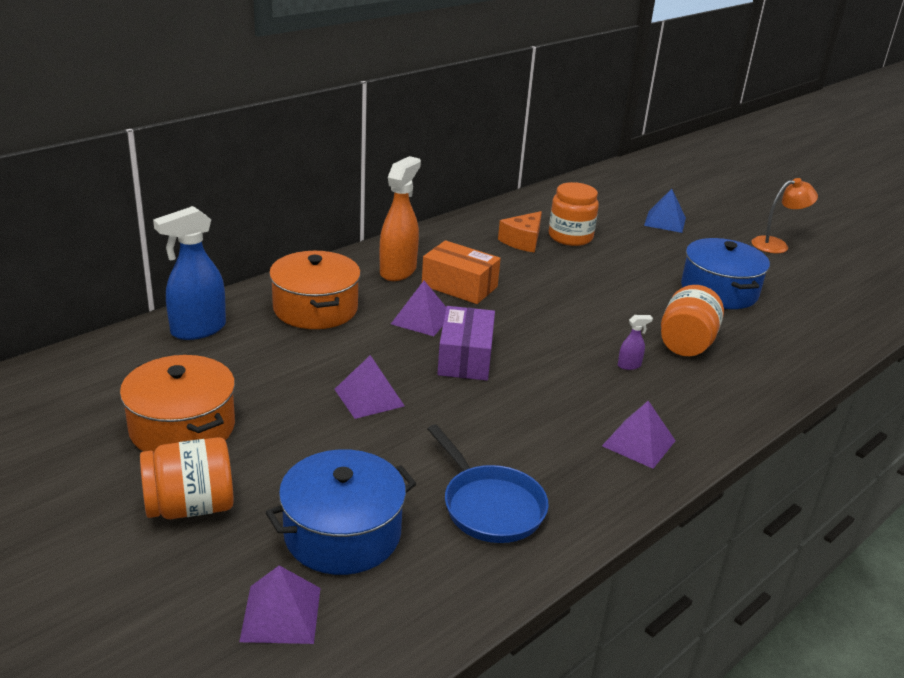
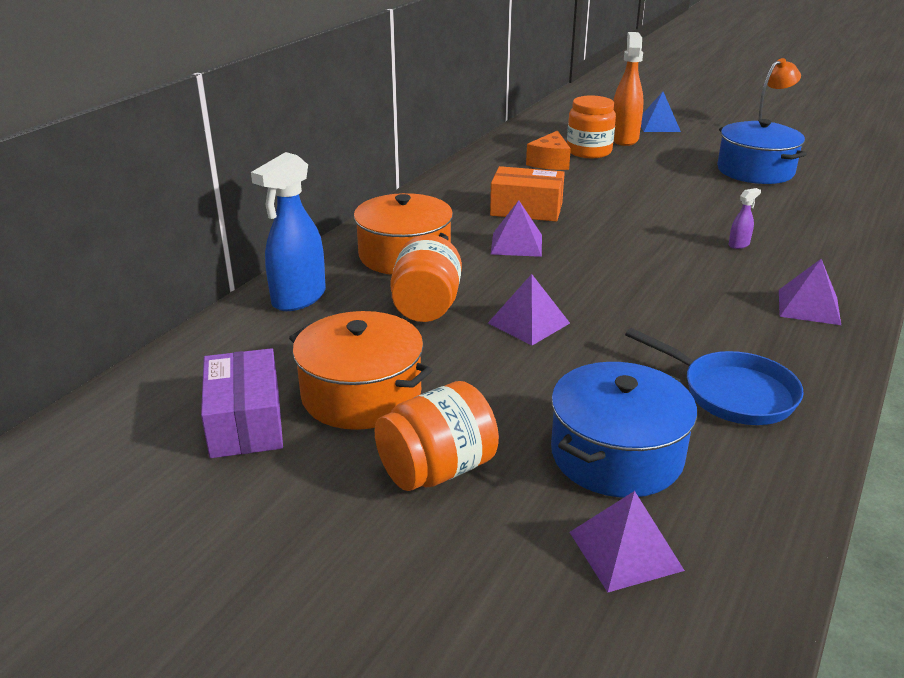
camera: 15 degrees left, 0 degrees up
(398, 271) = (457, 207): orange spray bottle -> orange spray bottle (624, 139)
(465, 358) = (588, 269): purple box -> purple box (245, 422)
(686, 344) = (769, 217): orange jar -> orange jar (426, 307)

